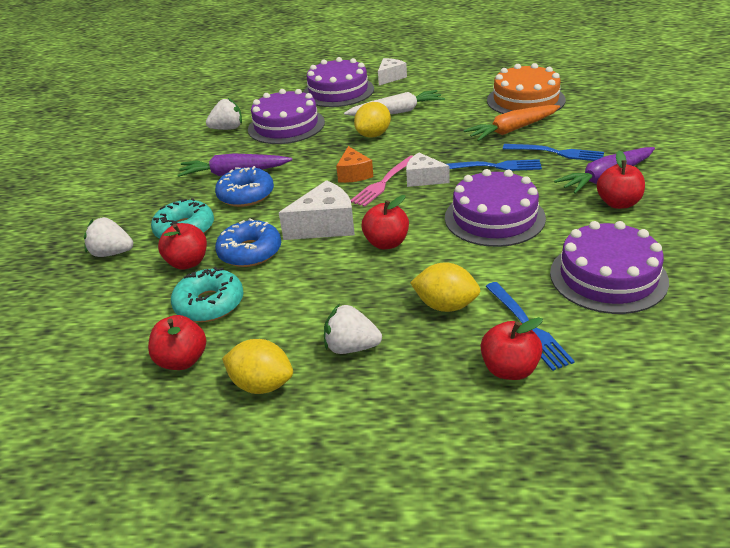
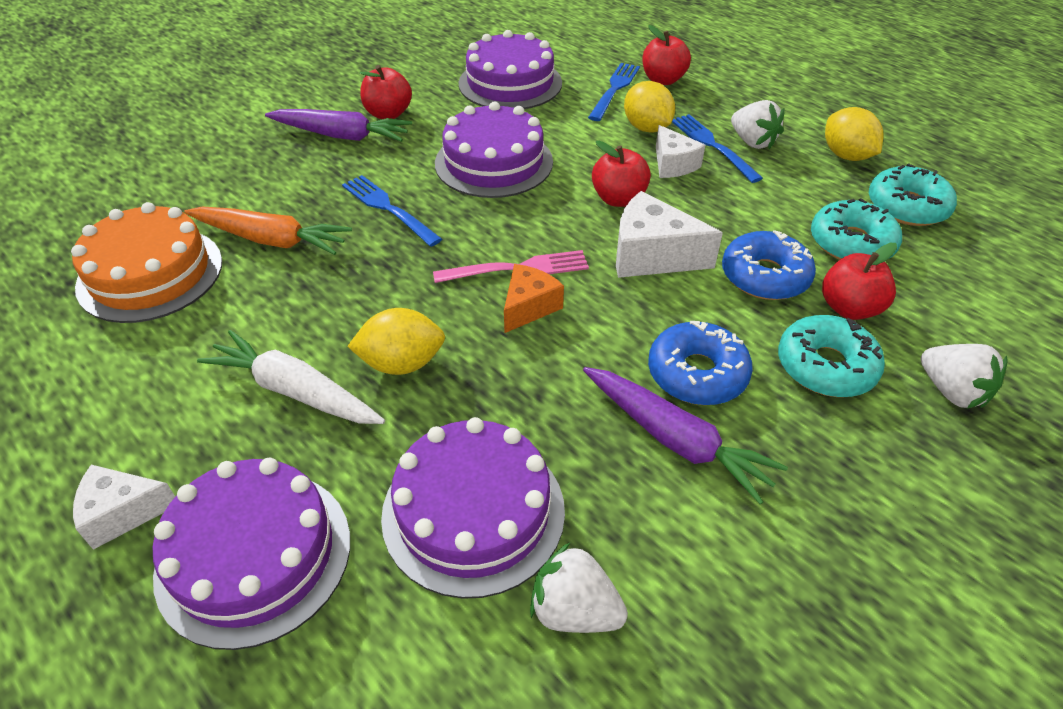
camera: 140 degrees left, 10 degrees up
(182, 360) = (907, 206): red apple -> turquoise donut
(423, 179) = (474, 243): white cheese -> white cheese (673, 164)
(556, 153) = (310, 183): blue fork -> blue fork (712, 146)

